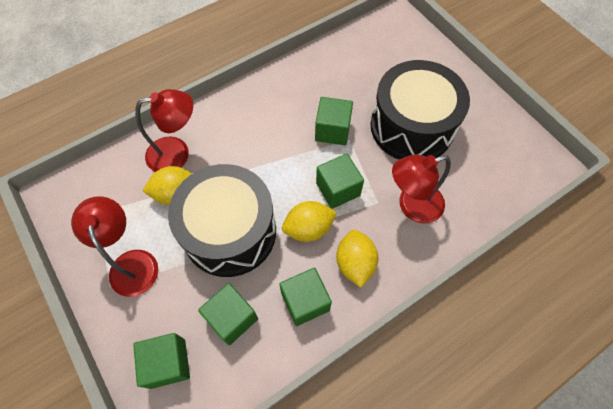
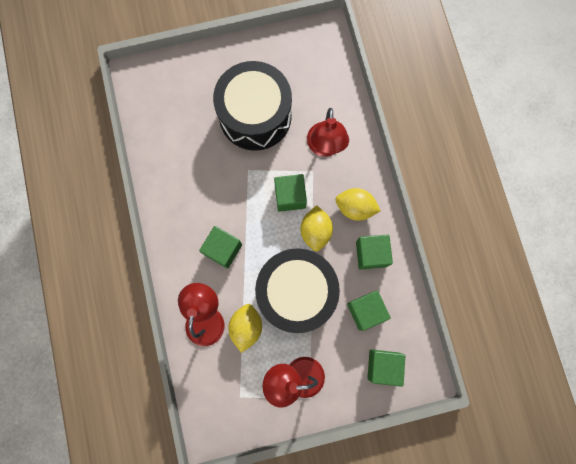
camera: 70 degrees left, 15 degrees up
(332, 130) = (234, 180): green cube -> green cube (223, 249)

